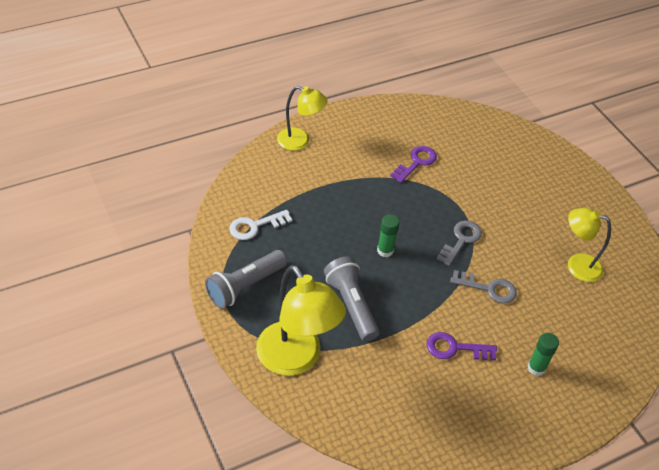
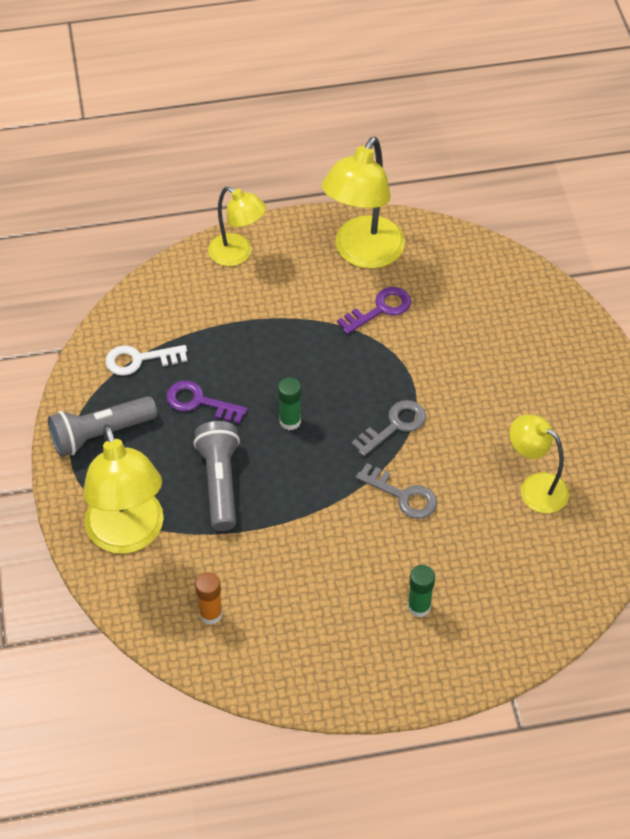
camera: 20 degrees right, 5 degrees up
(384, 407) = (211, 614): none -> orange glue stick
(388, 128) = (363, 253): none -> yellow lamp
(455, 348) = (327, 562): purple key -> purple key (199, 402)

